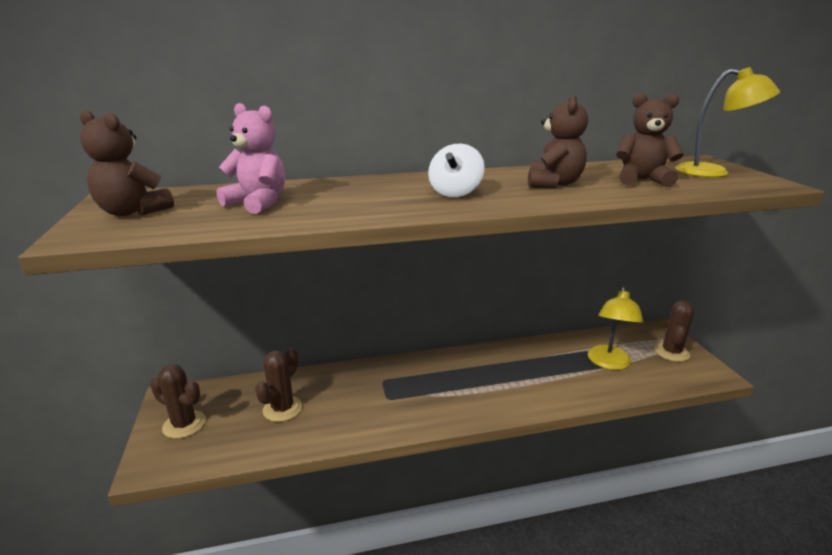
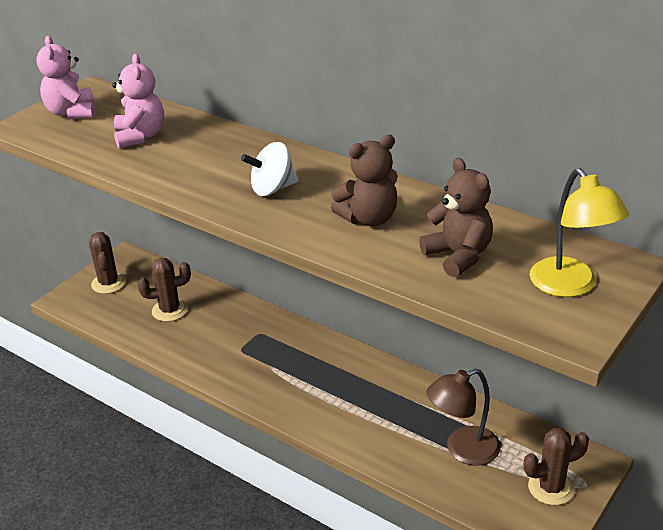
camera: 50 degrees right, 10 degrees up
(133, 212) = (72, 113): brown teddy bear -> pink teddy bear
(609, 363) = (463, 450): yellow lamp -> brown lamp

